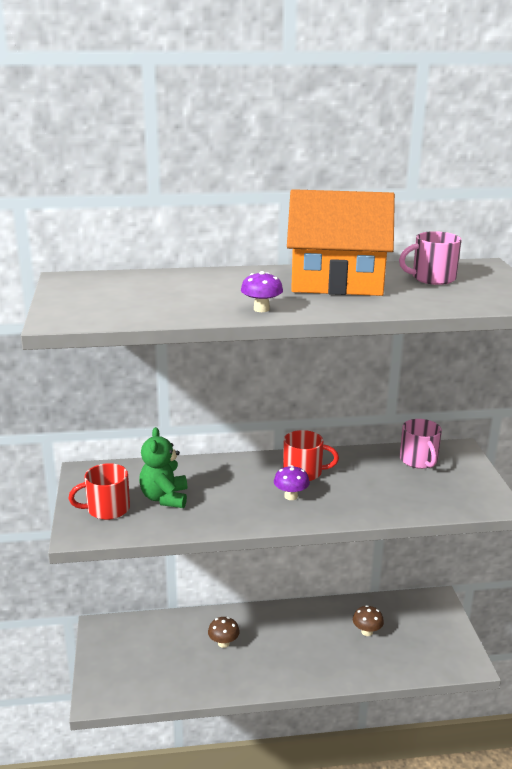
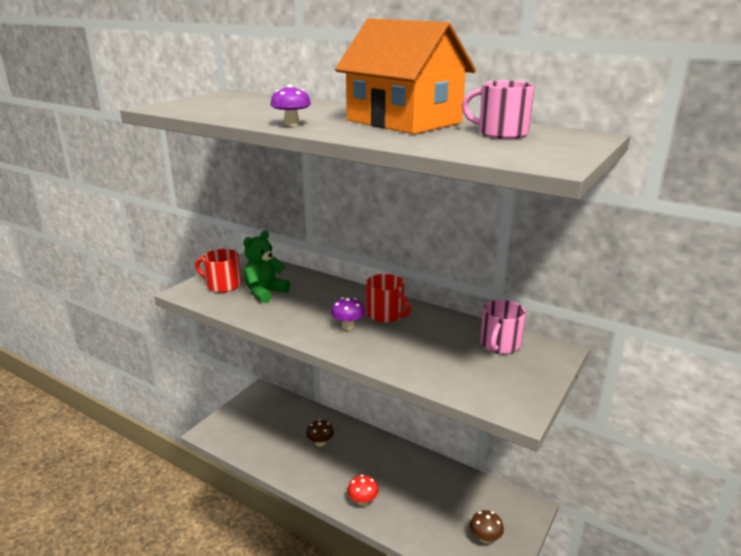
camera: 40 degrees right, 0 degrees up
(319, 669) = (363, 501): none -> red mushroom
(367, 632) = (434, 496): brown mushroom -> brown mushroom (485, 538)

